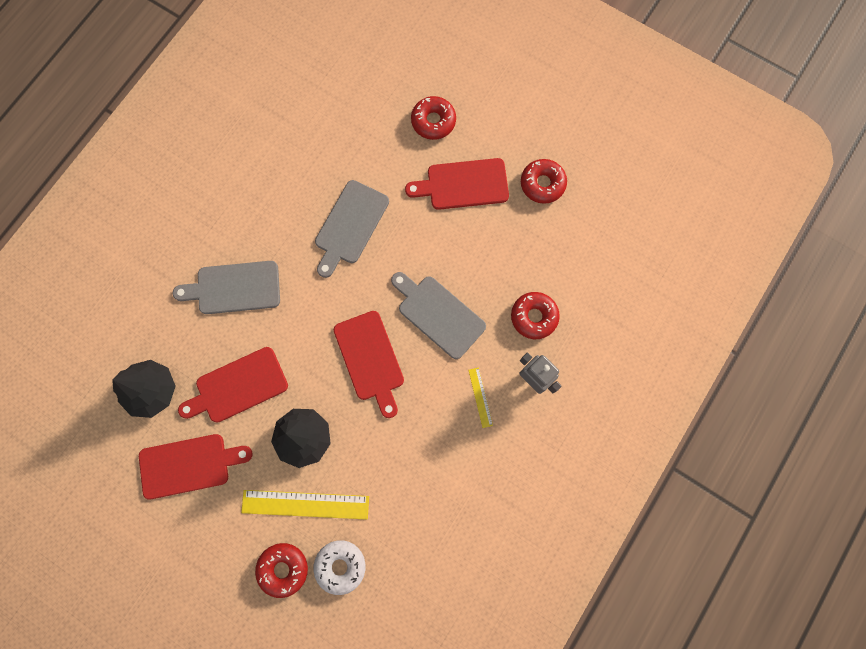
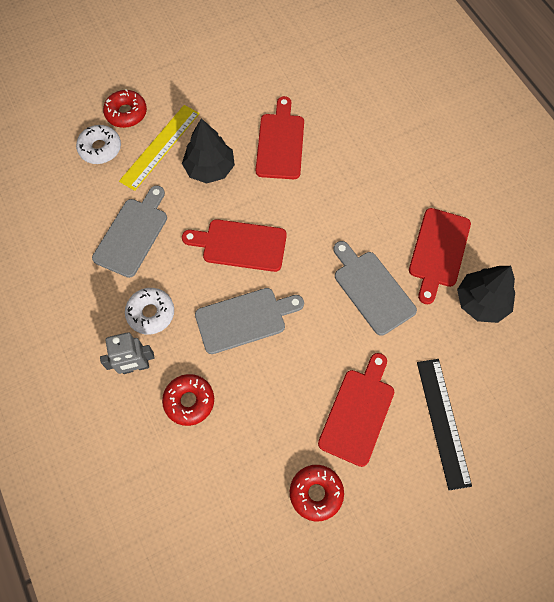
camera: 120 degrees right, 10 degrees down
(152, 390) = (314, 88): black tree -> black tree (481, 302)
(189, 465) = (241, 88): red cutting board -> red cutting board (438, 251)
(234, 288) = (365, 175): grey cutting board -> grey cutting board (133, 234)
(433, 121) = (443, 422): red donut -> black ruler
(480, 397) = (151, 313): yellow ruler -> white donut

